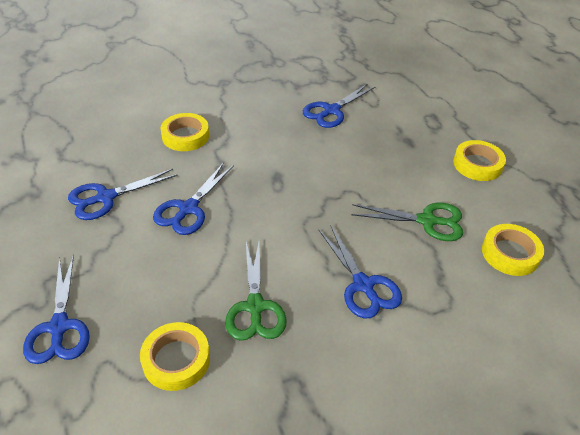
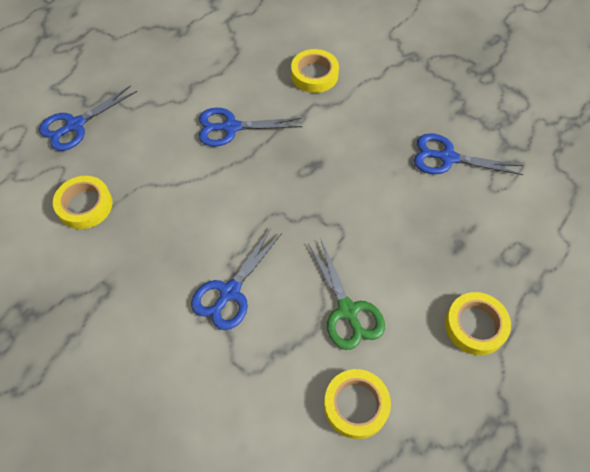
camera: 60 degrees right, 15 degrees up
(105, 197) = (206, 72): blue scissors -> none
(255, 307) = (159, 227): green scissors -> none

